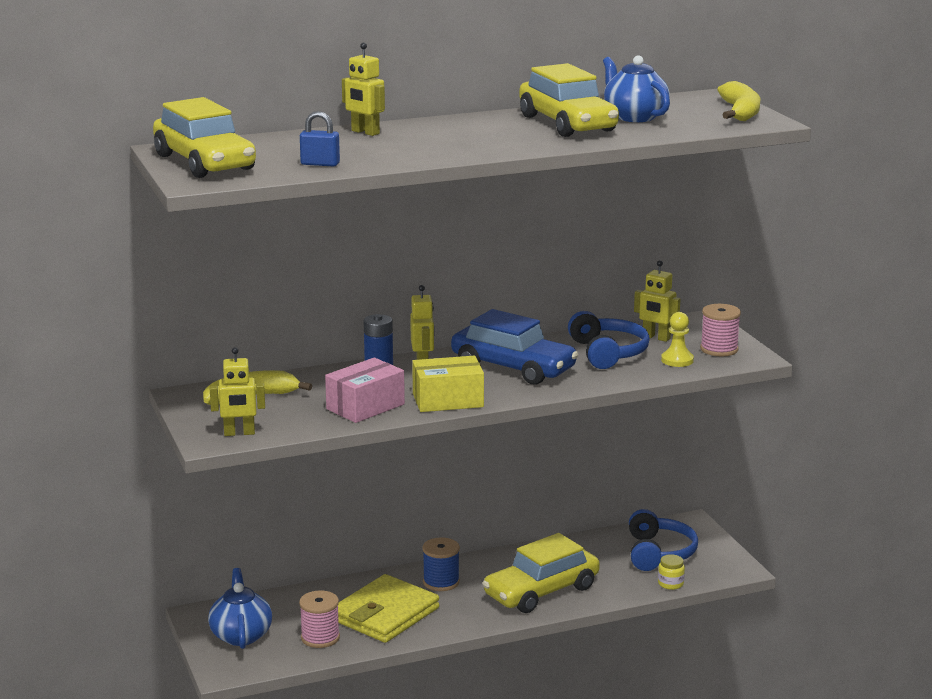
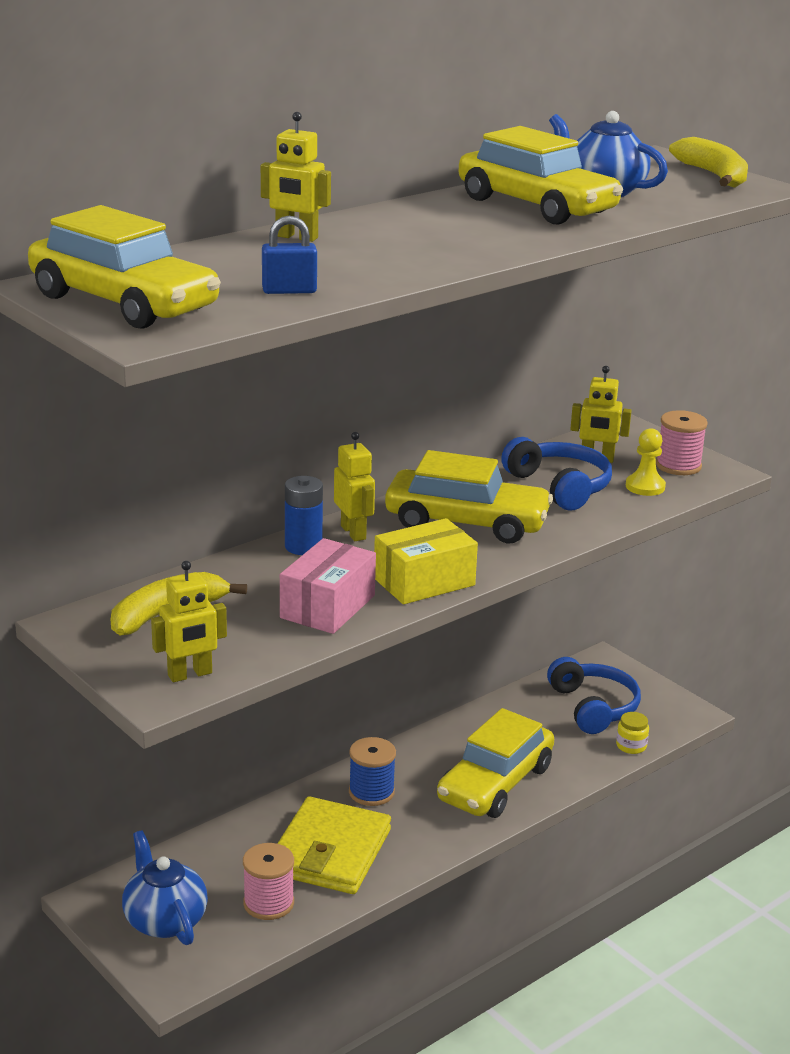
camera: 20 degrees left, 5 degrees up
(513, 368) = (466, 522): blue car -> yellow car

